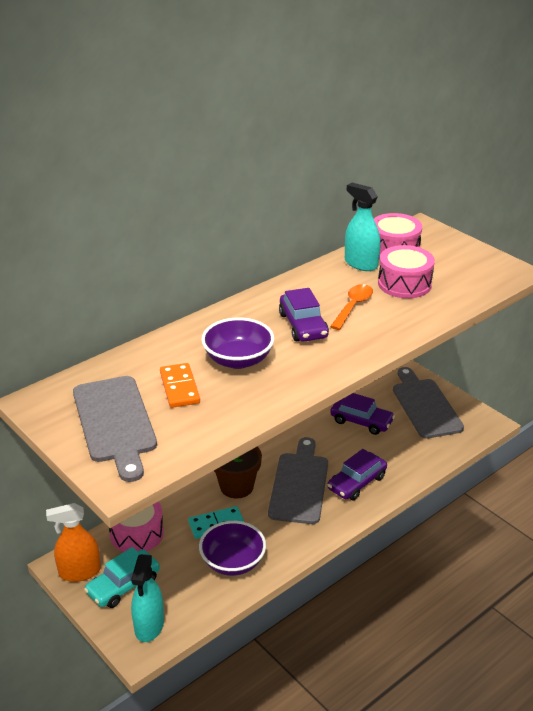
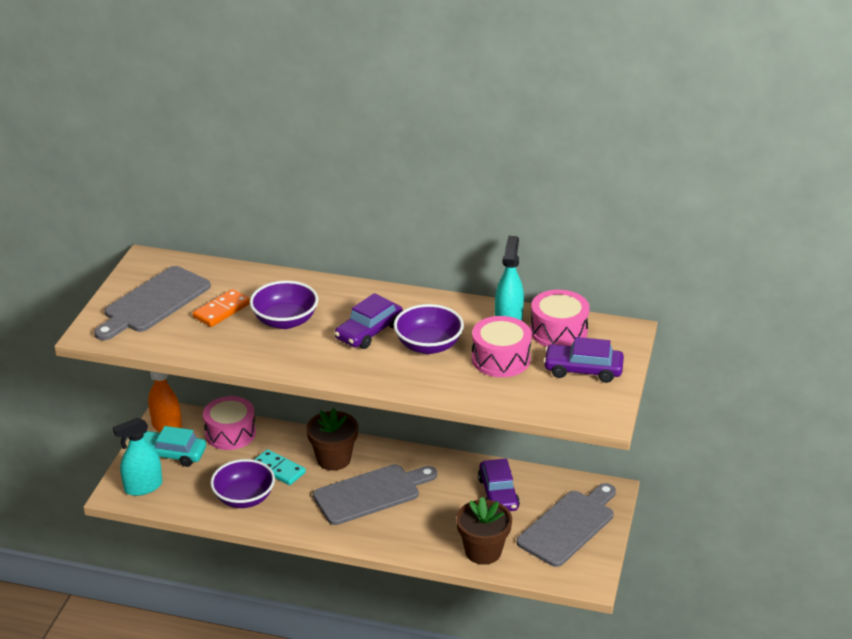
camera: 55 degrees right, 0 degrees up
(353, 306) = (428, 345): orange spoon -> purple bowl
(356, 482) = (408, 526): purple car -> purple car (583, 370)
(418, 457) = (483, 551): none -> brown flower pot

